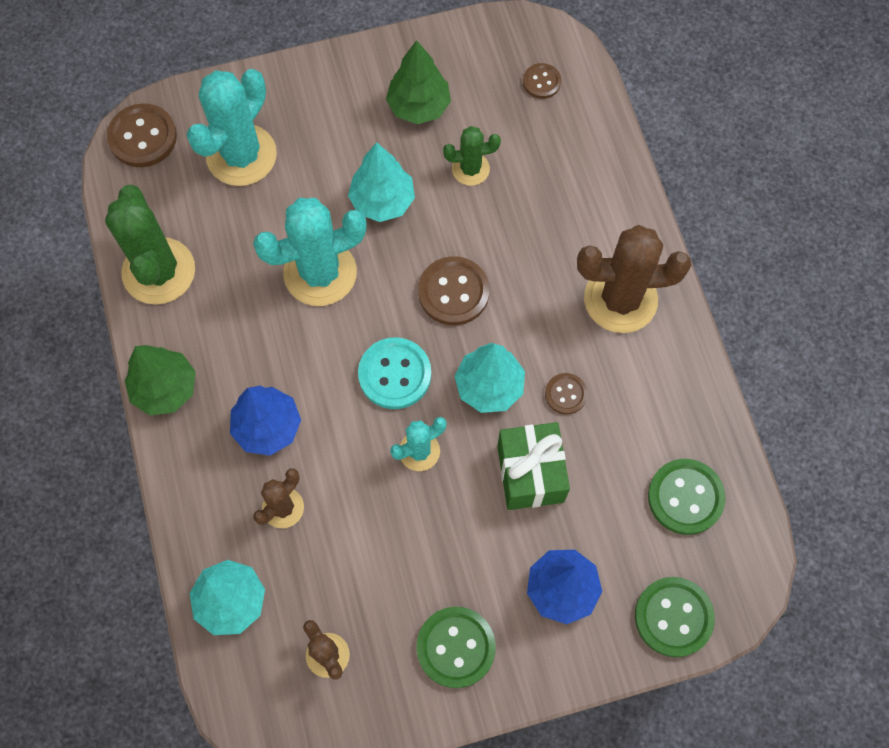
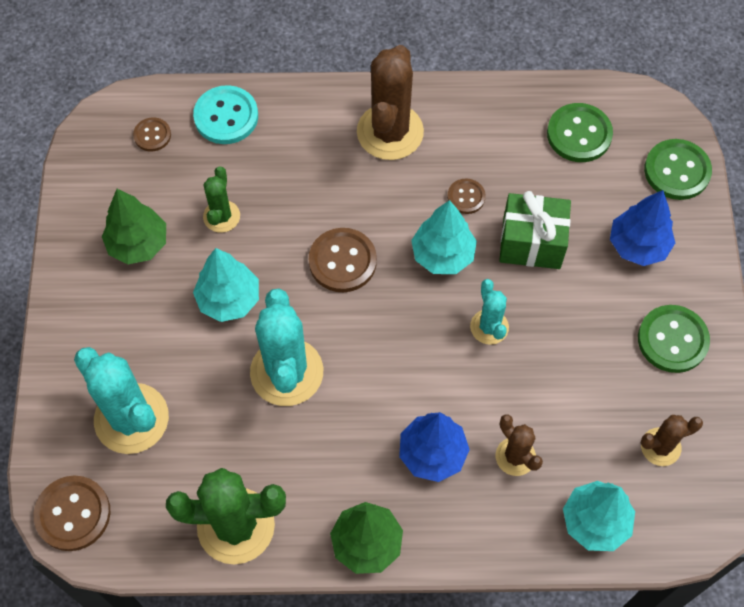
camera: 75 degrees left, 5 degrees down
(395, 374) = (409, 330): turquoise button -> turquoise button (226, 116)

